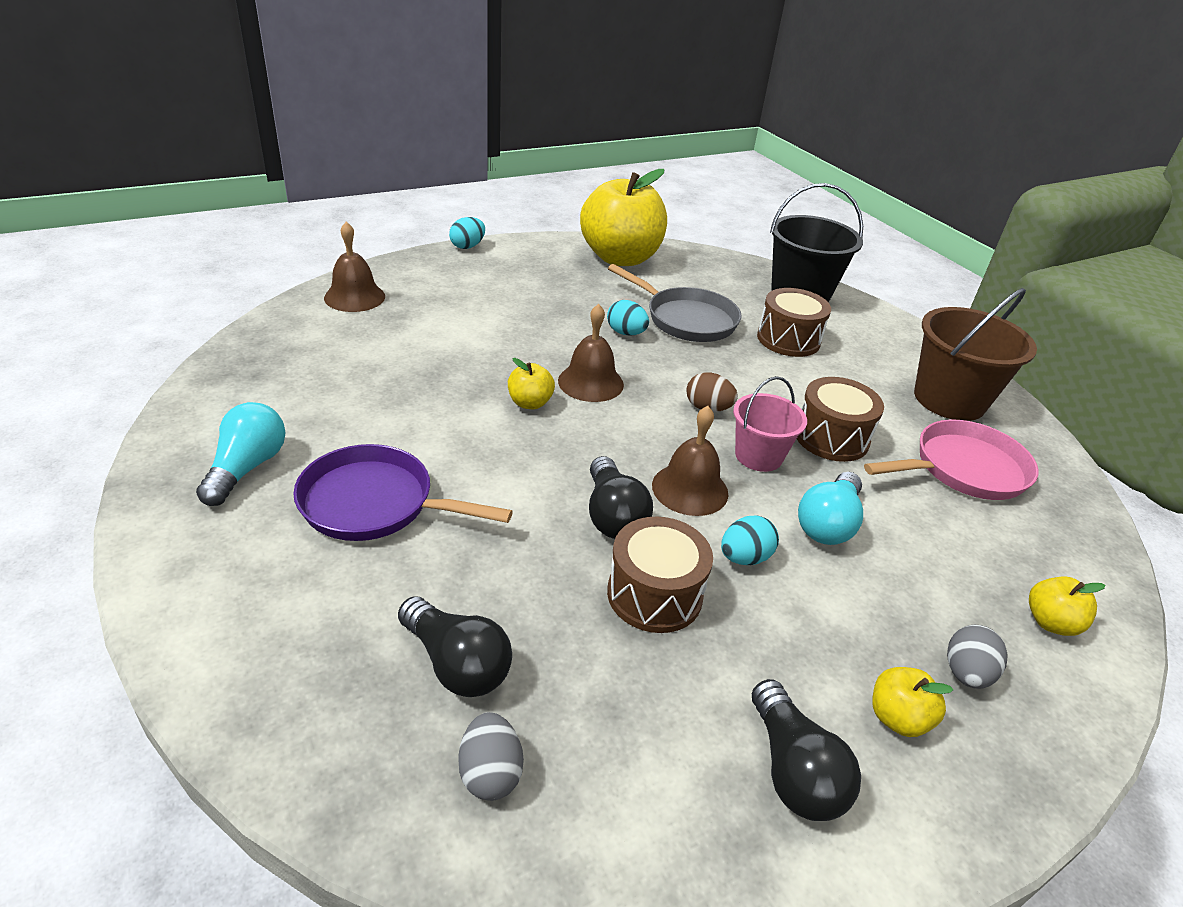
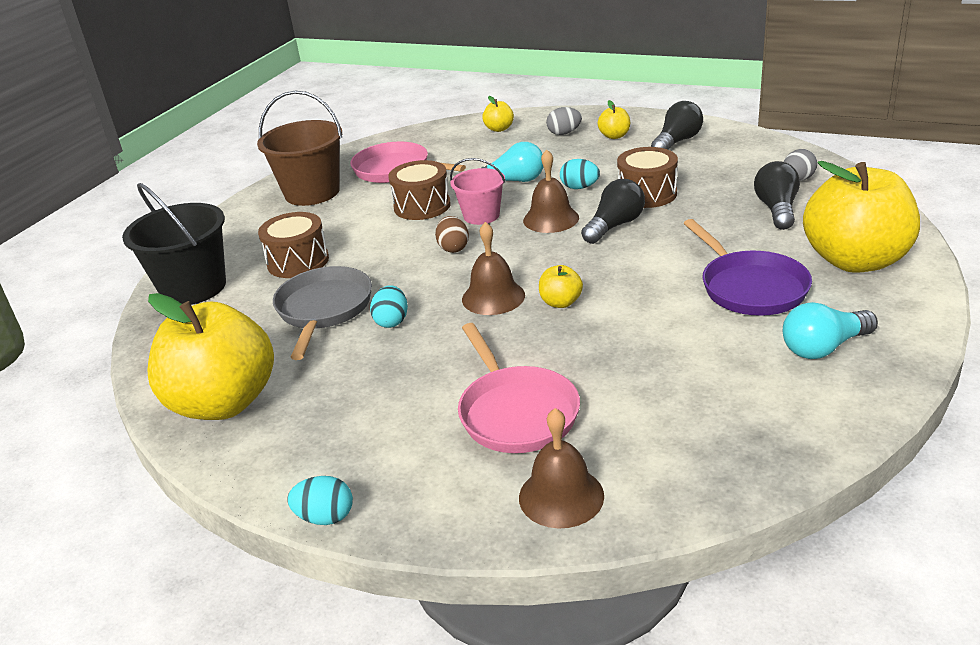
camera: 120 degrees left, 5 degrees down
(278, 611) = (855, 260): none -> yellow apple
(442, 320) = (516, 412): none -> pink pan

